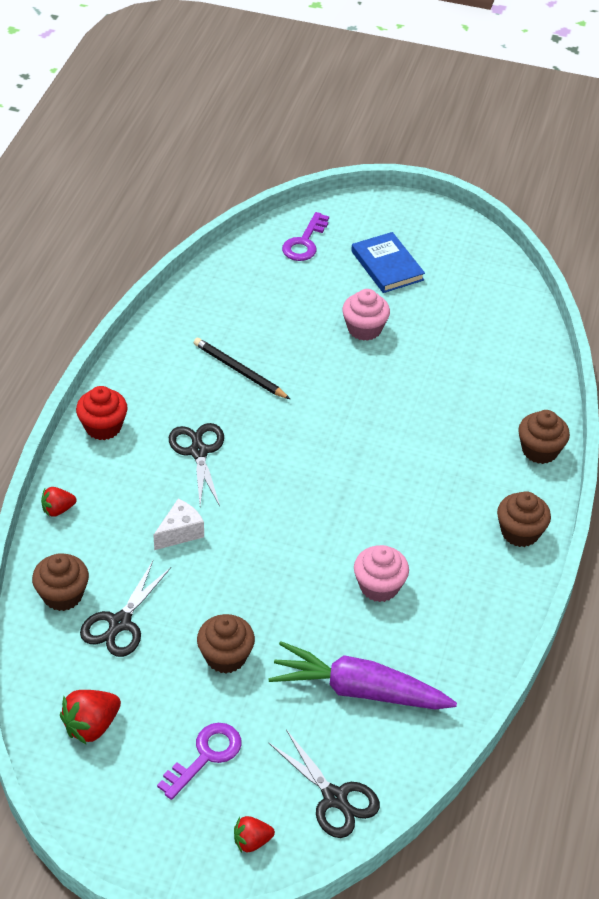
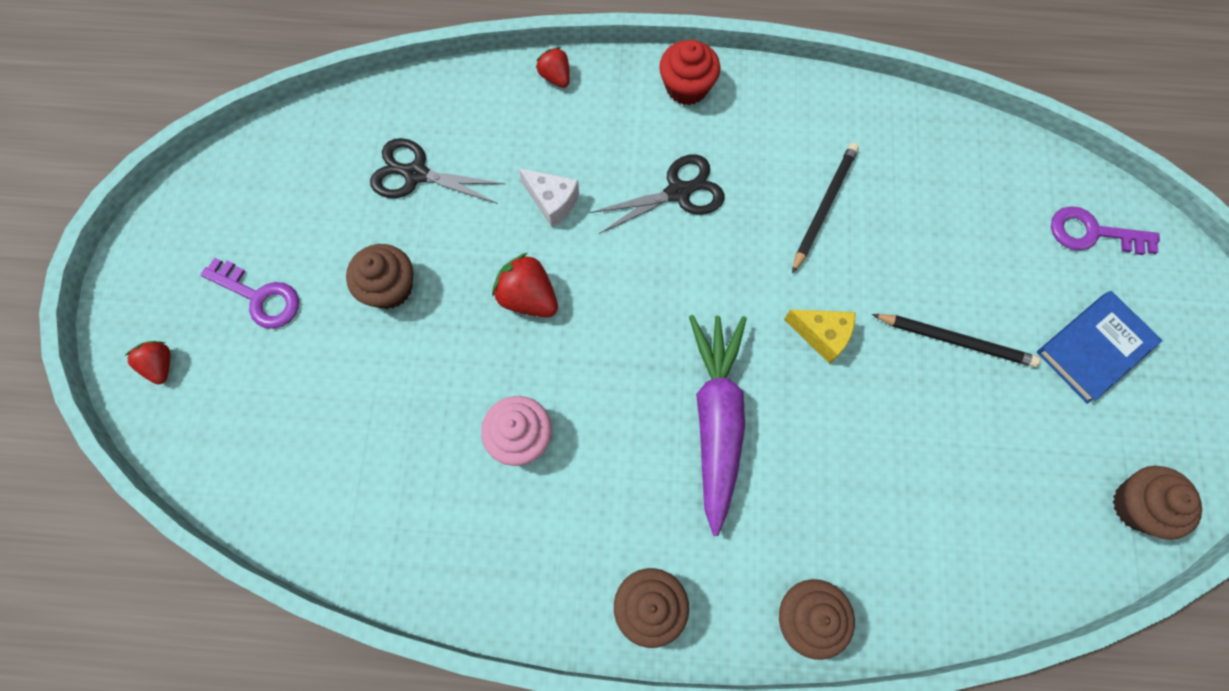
camera: 80 degrees right, 25 degrees up
(62, 595) = (442, 112): brown cupcake -> brown cupcake (1137, 505)
(91, 726) = (284, 181): red strawberry -> red strawberry (528, 297)
(334, 798) = (220, 440): black scissors -> none
(342, 396) = (822, 335): none -> yellow cheese
(359, 690) = (365, 440): purple carrot -> purple carrot (716, 420)
(364, 329) = (956, 340): pink cupcake -> black pencil

